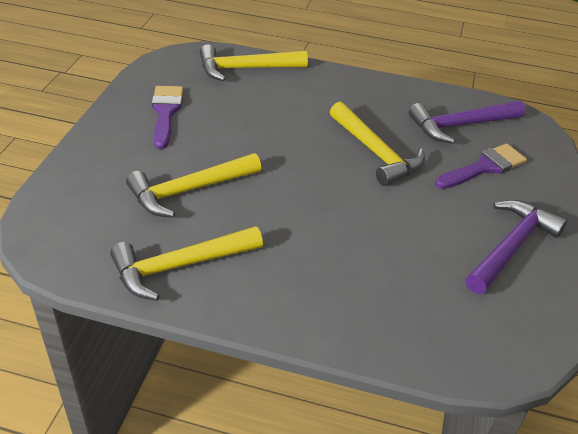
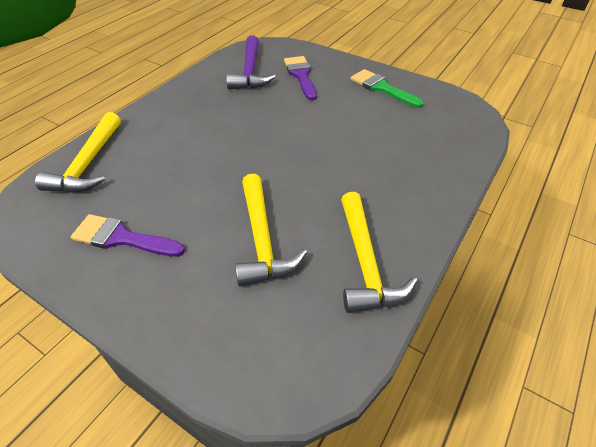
camera: 70 degrees left, 5 degrees up
(375, 152) = (261, 117): yellow hammer -> none
(511, 247) = (381, 88): purple hammer -> green brush

